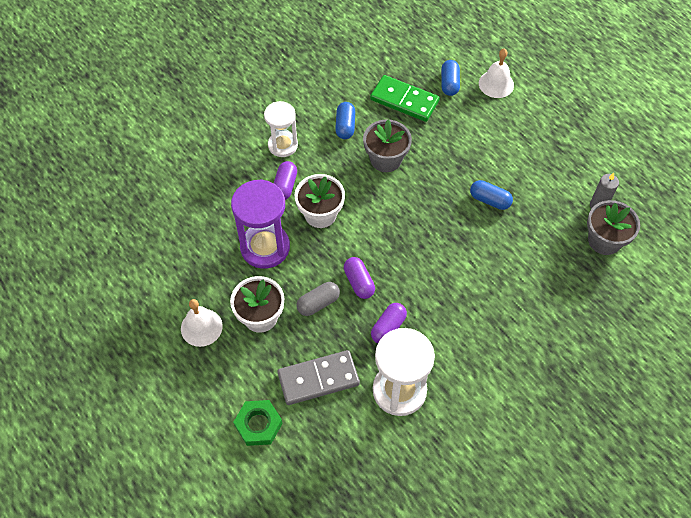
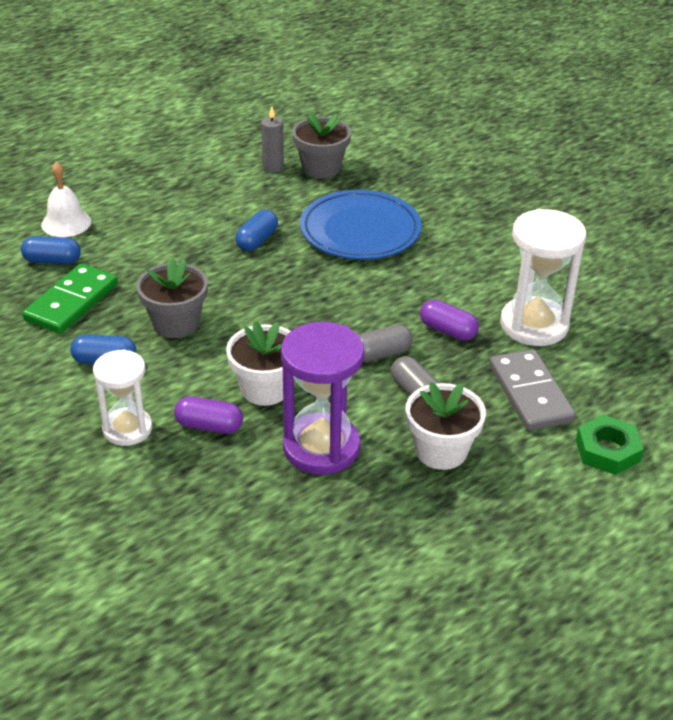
camera: 90 degrees left, 20 degrees down
(201, 327) = (464, 516): white bell -> none
(359, 282) = (381, 354): purple capsule -> grey capsule
(513, 270) = (360, 231): none -> blue plate

